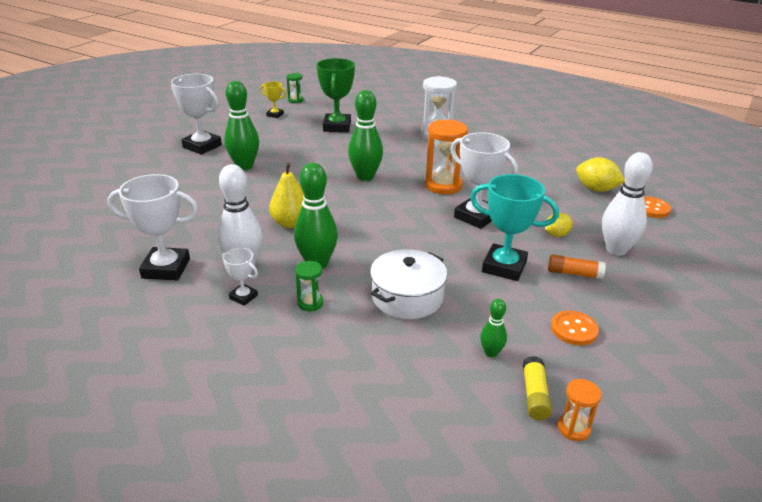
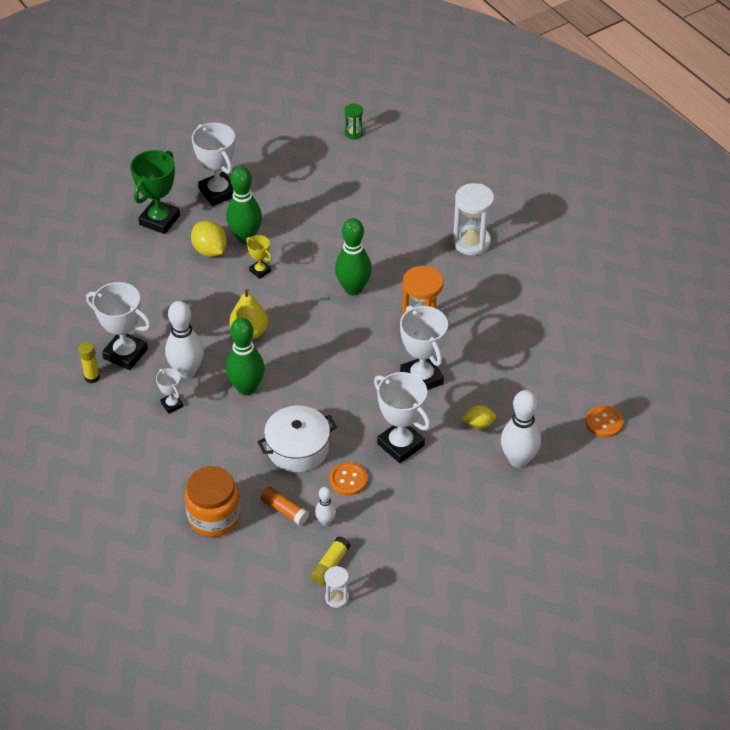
camera: 25 degrees right, 15 degrees up
(134, 297) = (92, 377): none -> yellow glue stick
(275, 115) = (317, 156): yellow trophy -> yellow trophy (260, 271)
(310, 303) = (219, 428): green hourglass -> none
(337, 127) = (372, 197): green trophy -> green trophy (159, 220)
(361, 389) = (214, 517): none -> orange jar
(491, 353) = (325, 521): green bowling pin -> white bowling pin
(504, 267) = (400, 444): turquoise trophy -> white trophy
(573, 428) = (337, 598): orange hourglass -> white hourglass
(574, 273) = (455, 472): orange glue stick -> orange glue stick (284, 510)
(574, 329) = (406, 524): orange button -> orange button (348, 480)
(596, 189) = (572, 379): yellow lemon -> yellow lemon (210, 250)

